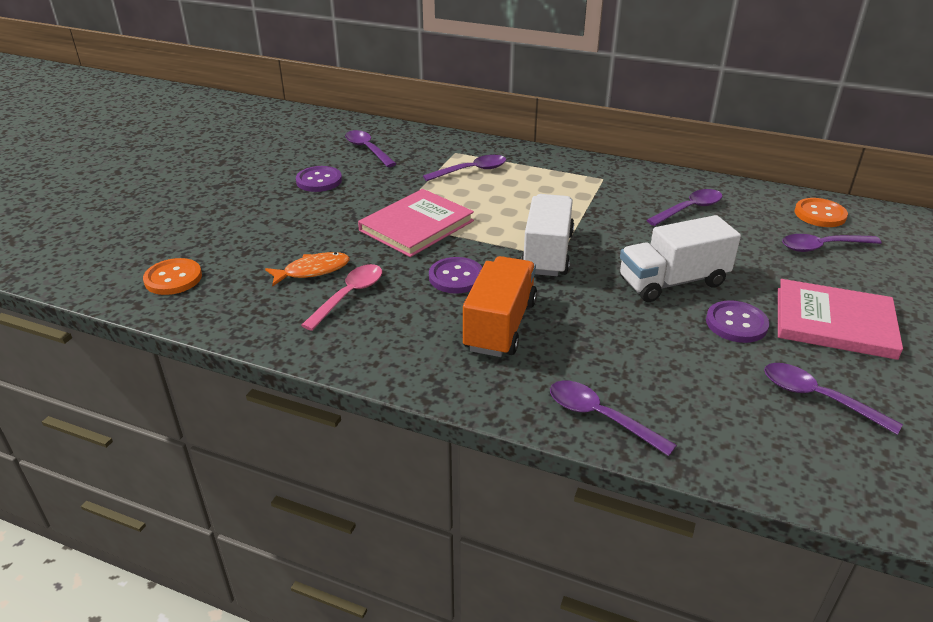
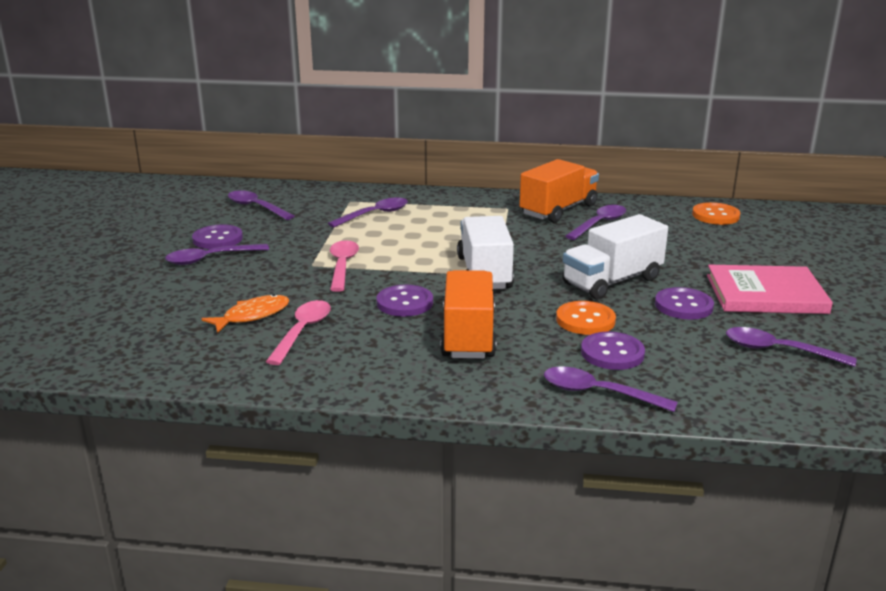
camera: 15 degrees left, 10 degrees down
(173, 278) = (99, 341): orange button -> orange button (585, 320)
(416, 226) = (342, 266): pink book -> pink spoon
(635, 370) = (612, 353): none -> purple button
(653, 187) = (558, 210): none -> orange truck
(822, 247) = (729, 239): purple spoon -> purple spoon (210, 259)

